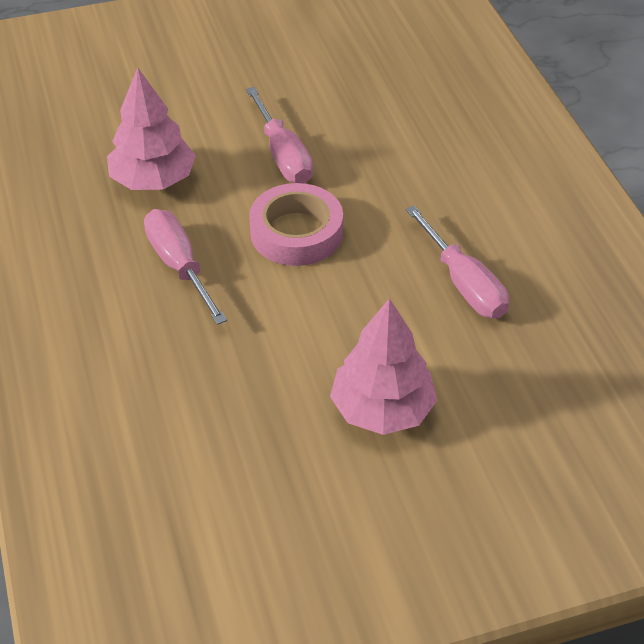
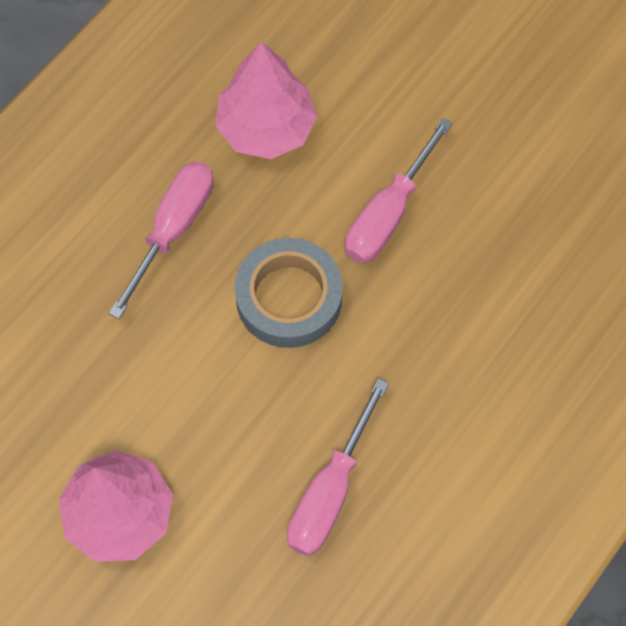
camera: 55 degrees right, 20 degrees up
(296, 232) = (289, 298): pink tape -> grey tape

